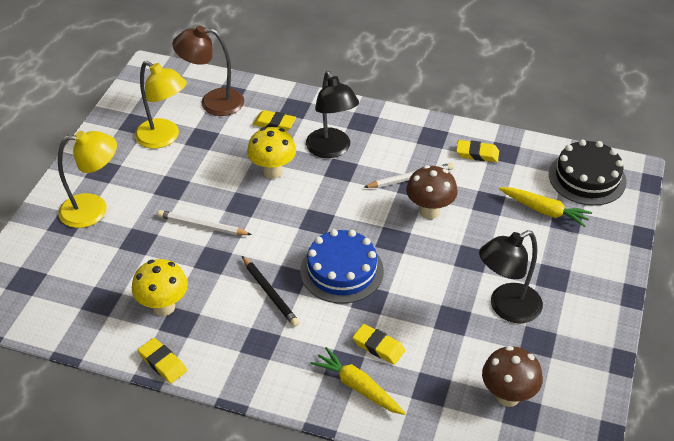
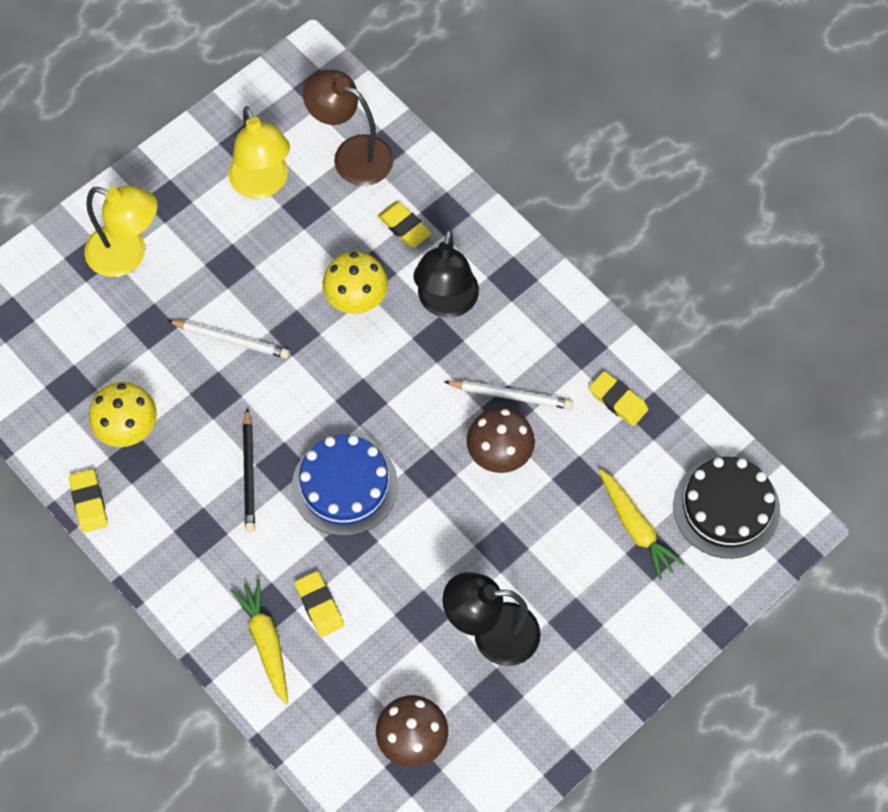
camera: 30 degrees right, 20 degrees up
(202, 225) = (231, 340): white pencil -> white pencil turned 150 degrees clockwise

